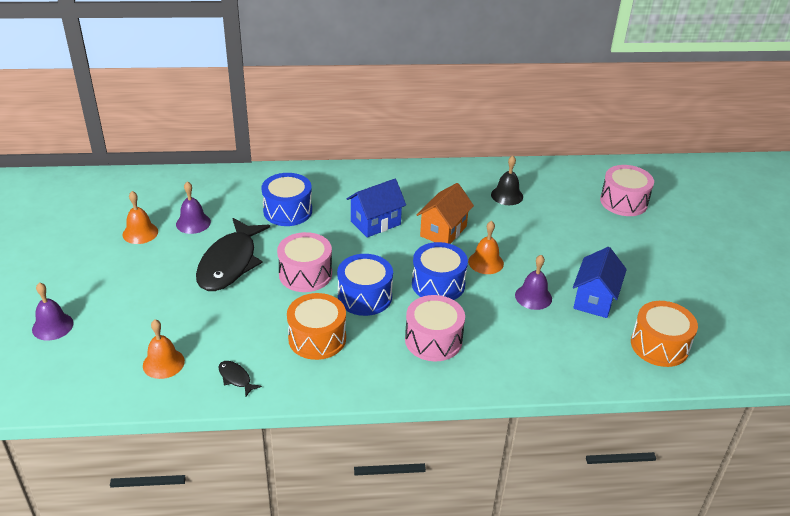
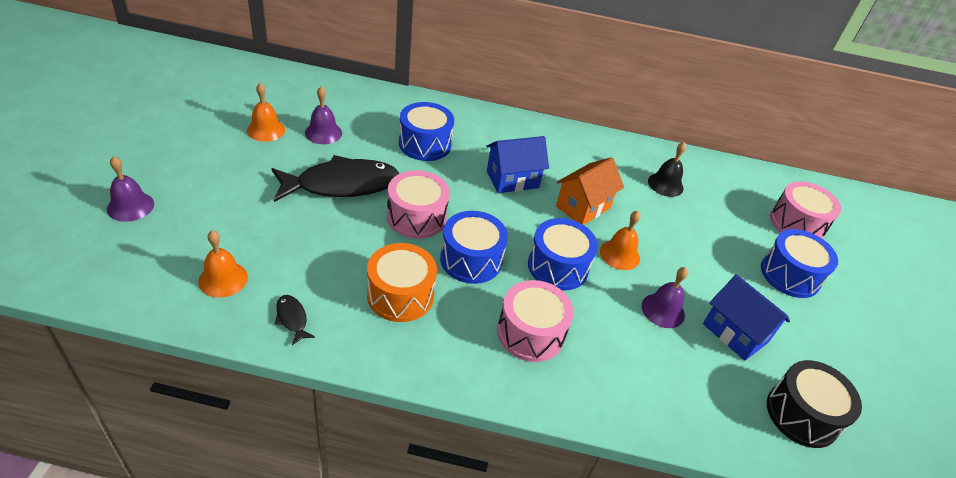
camera: 10 degrees right, 5 degrees up
(229, 263) = (342, 185): black fish -> black fish turned 135 degrees counterclockwise
(594, 299) = (735, 333): blue house -> blue house turned 75 degrees counterclockwise
(627, 244) = (790, 275): none -> blue drum
(659, 345) = (802, 414): orange drum -> black drum

